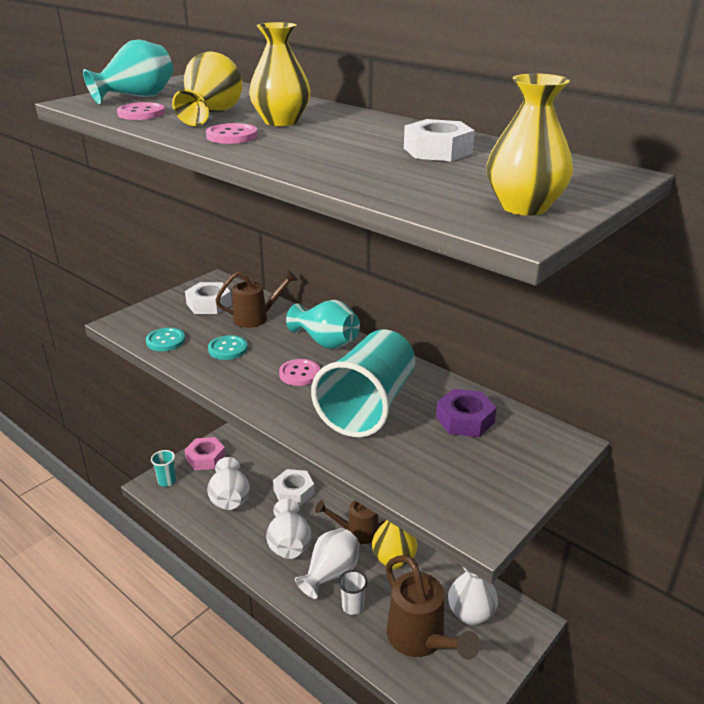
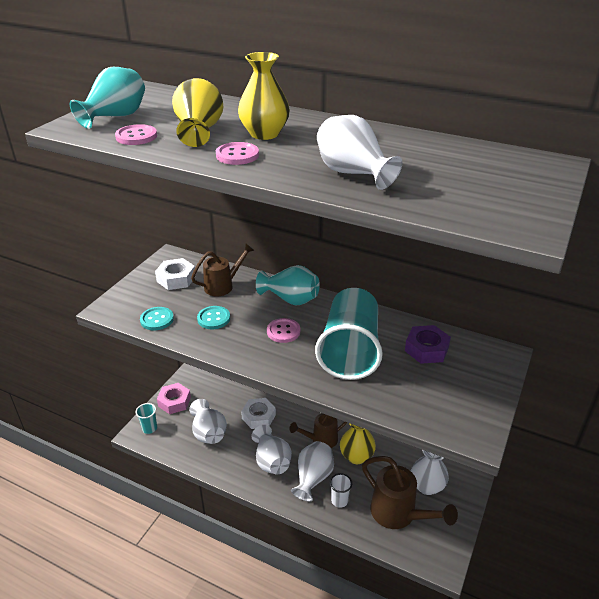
camera: 15 degrees left, 5 degrees up
(347, 161) = (353, 174): none -> white vase
(437, 150) = (412, 153): white nut -> none
(524, 207) = (516, 205): yellow vase -> none

